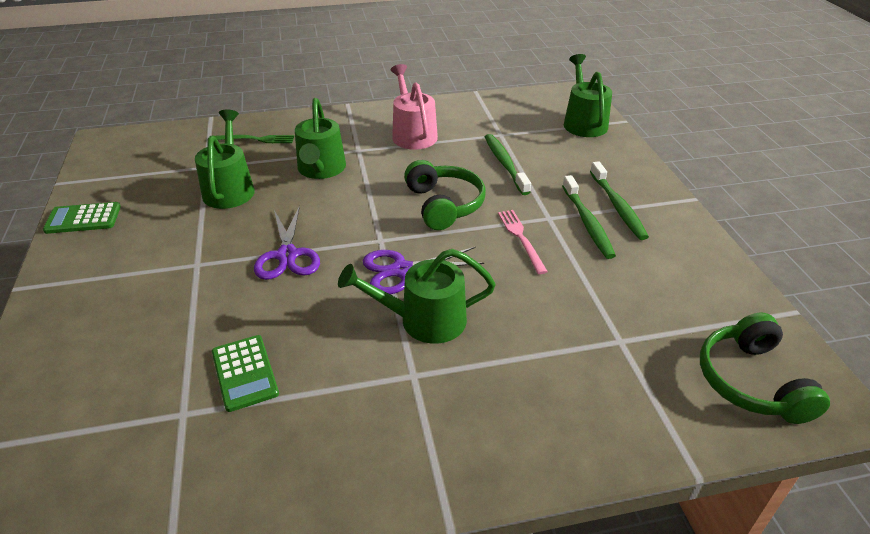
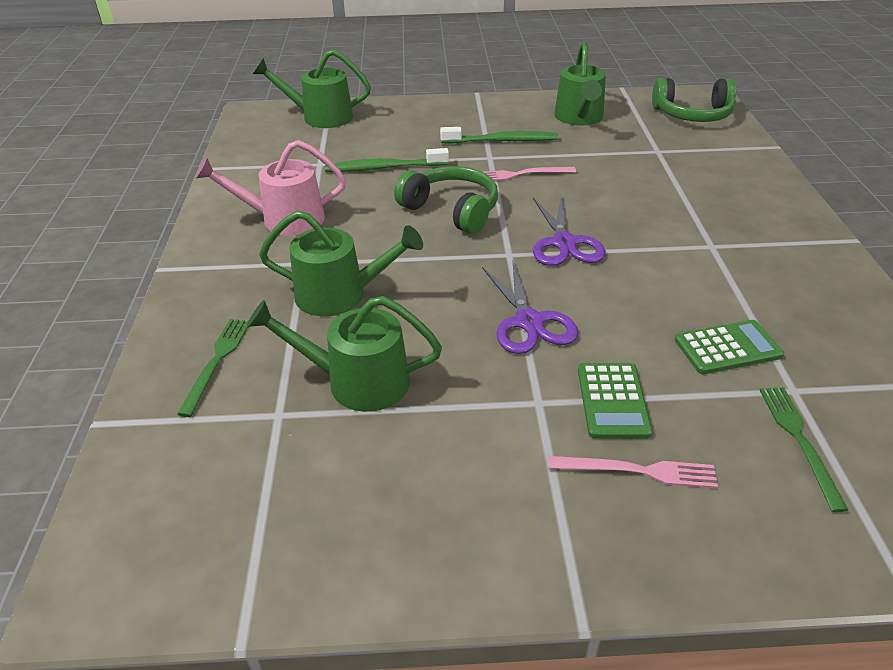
camera: 80 degrees left, 0 degrees up
(83, 219) = (391, 565): green calculator -> green calculator (612, 401)
(119, 312) = (638, 471): none -> pink fork
(123, 408) = (799, 440): none -> green fork
(287, 255) = (529, 322): purple scissors -> purple scissors turned 75 degrees clockwise
(424, 320) = (639, 235): green watering can -> green watering can (579, 118)
(444, 205) = (451, 210): green headphones -> green headphones turned 45 degrees clockwise
(617, 206) = (480, 124): green toothbrush -> none

